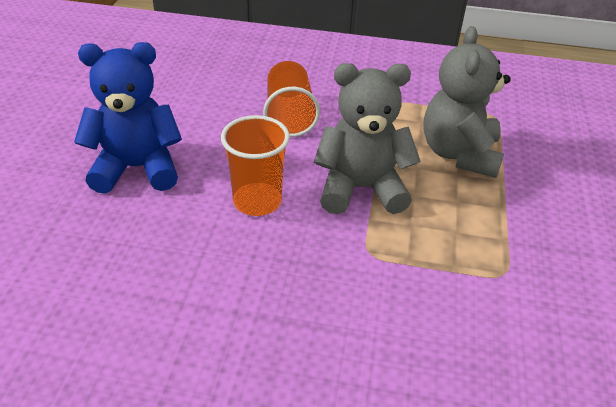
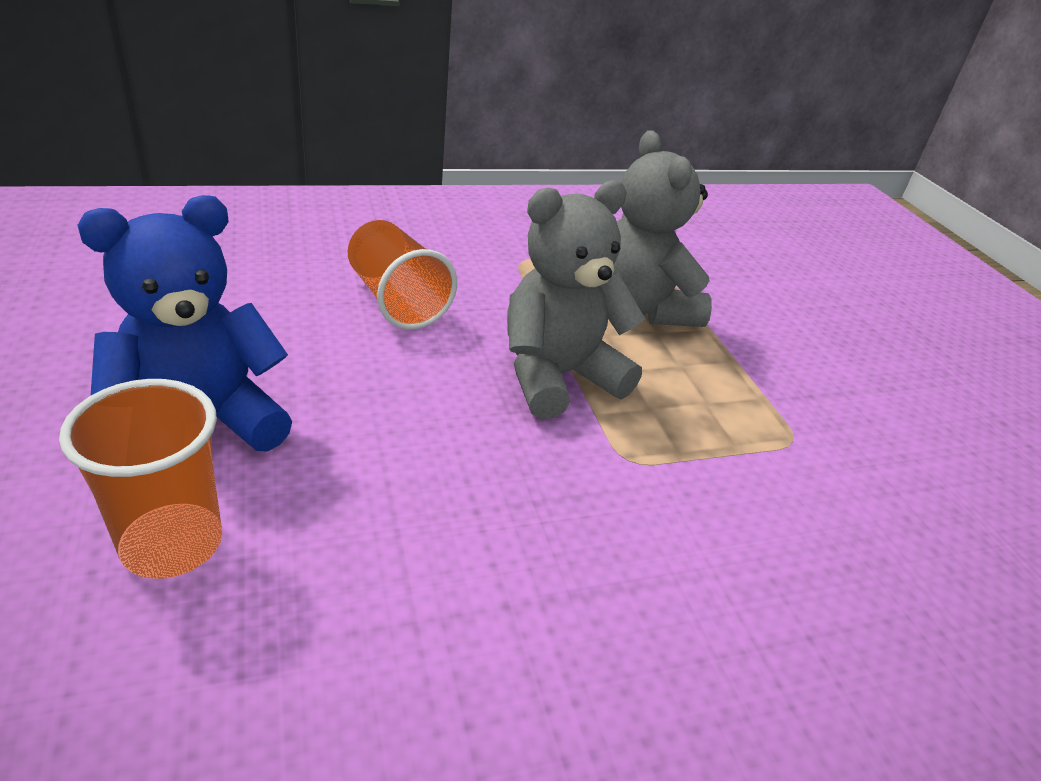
camera: 30 degrees left, 5 degrees down
(257, 201) = (430, 429): orange cup -> orange cup (172, 544)

